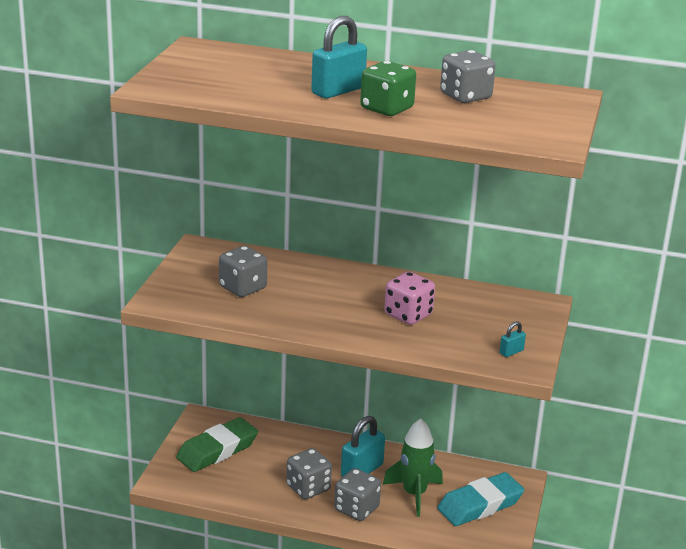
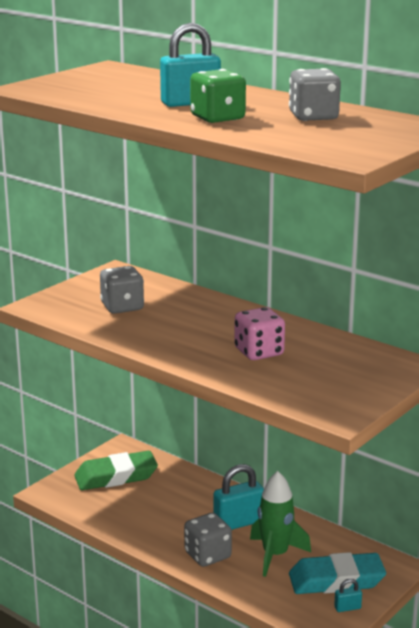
camera: 25 degrees right, 5 degrees down
(308, 488) = (175, 526): grey dice -> none
(511, 352) = (335, 400): turquoise padlock -> turquoise padlock (347, 608)

